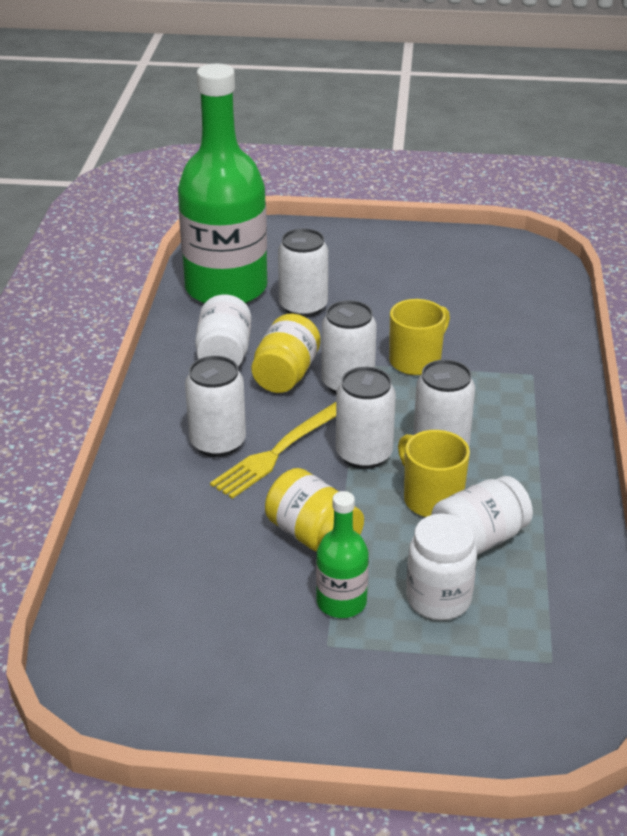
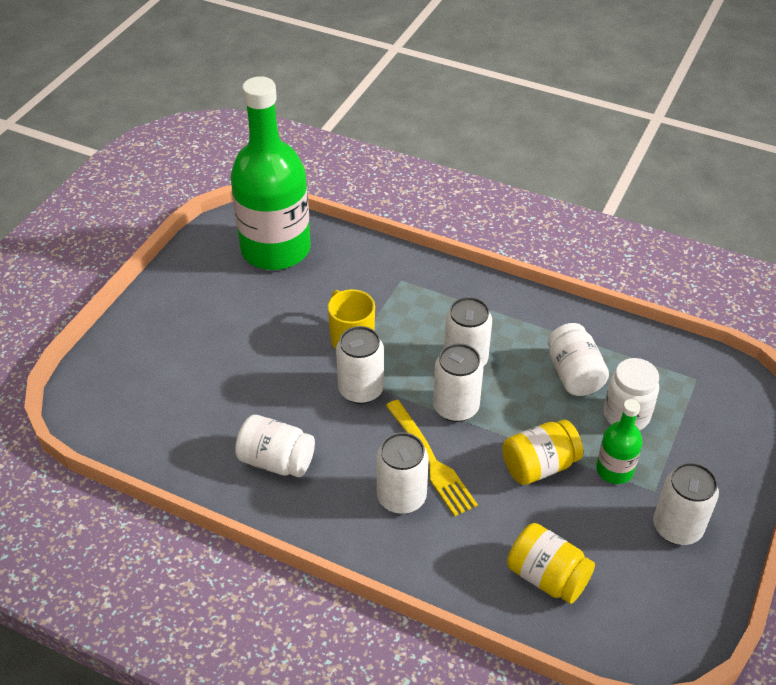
camera: 70 degrees left, 10 degrees up
(226, 288) = (169, 432): green bottle -> green bottle (275, 249)
(286, 375) = (328, 426): yellow jar -> yellow jar (547, 576)
(303, 307) = (233, 386): white can -> white can (677, 527)
(431, 499) = (522, 385): yellow mug -> none

